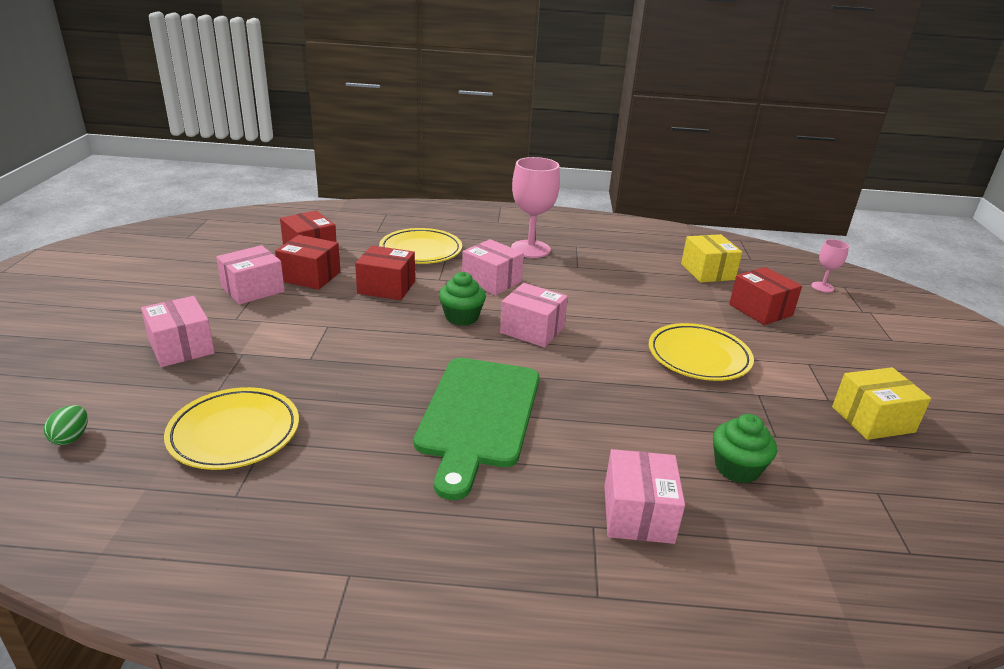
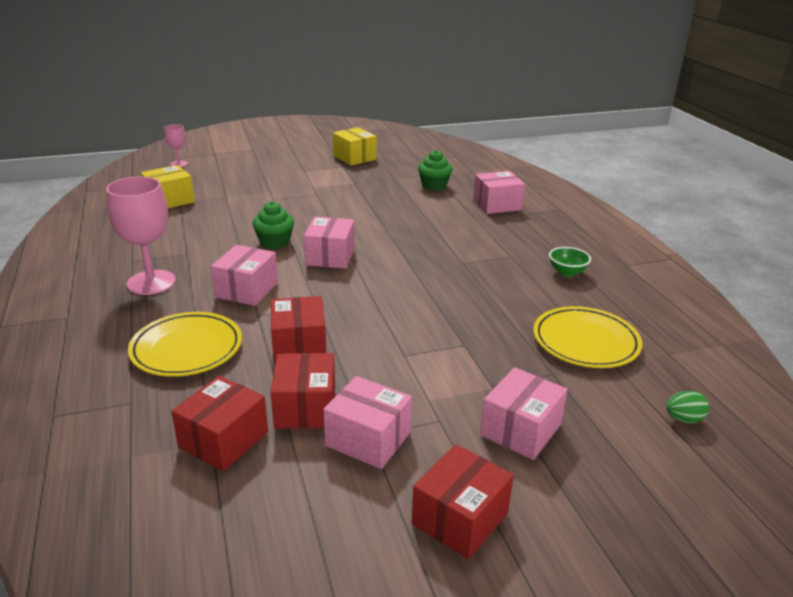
camera: 110 degrees left, 0 degrees up
(378, 491) = (567, 272): none -> green bowl
(461, 317) = (332, 290): green cupcake -> green cupcake (274, 242)
(478, 416) = (463, 257): green cutting board -> none
(698, 357) = (322, 198): yellow plate -> none
(760, 310) = (233, 182): red box -> red box (460, 518)

